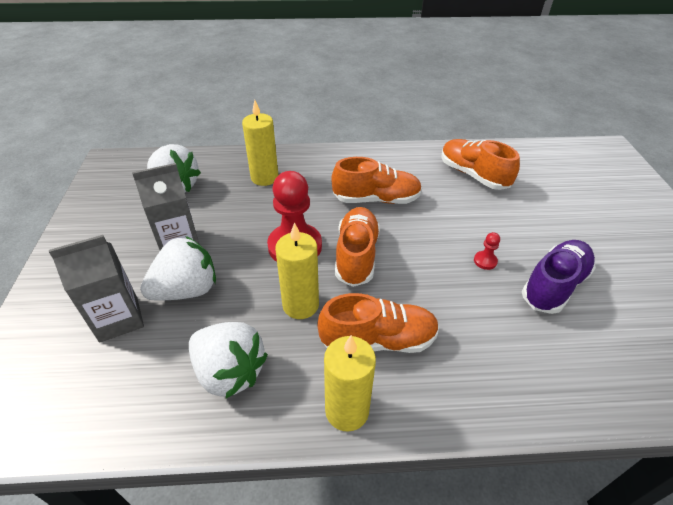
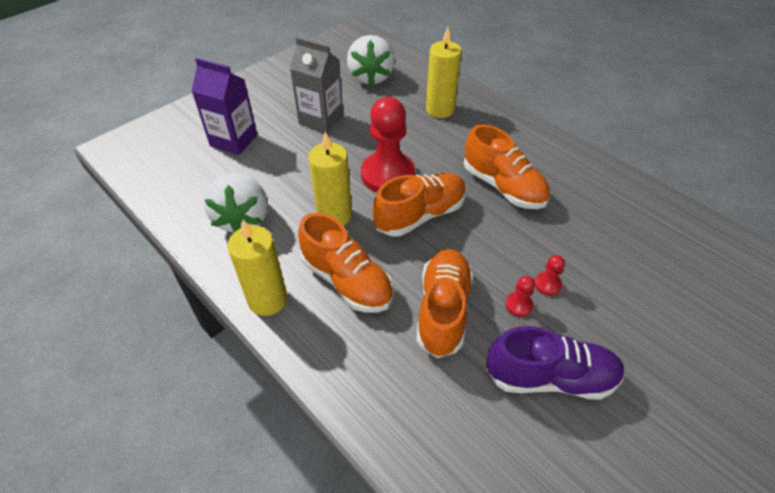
camera: 50 degrees right, 5 degrees up
(119, 319) = (234, 140): grey carton -> purple carton
(187, 290) = (286, 151): white strawberry -> none
(473, 175) = (636, 233): orange shoe -> orange shoe (443, 310)
(479, 237) = (547, 284): none -> red pawn

